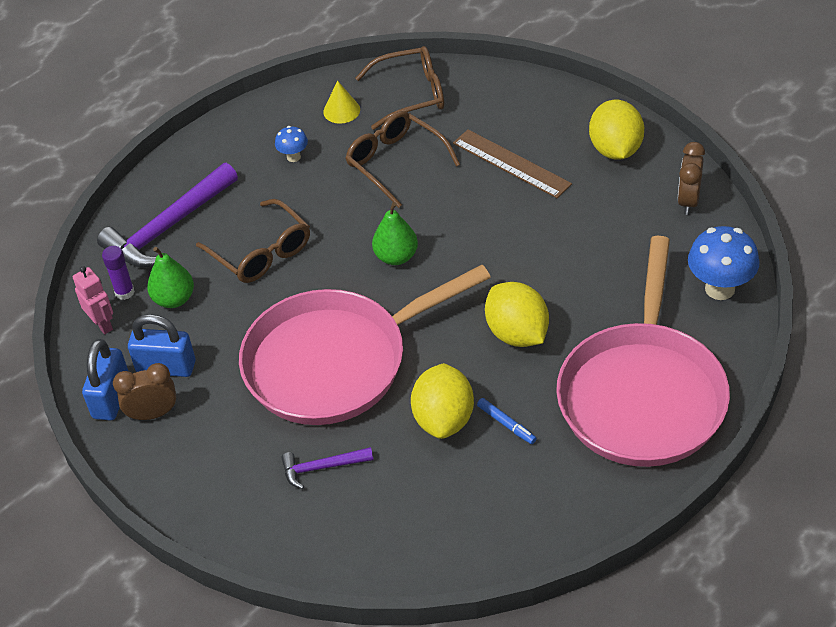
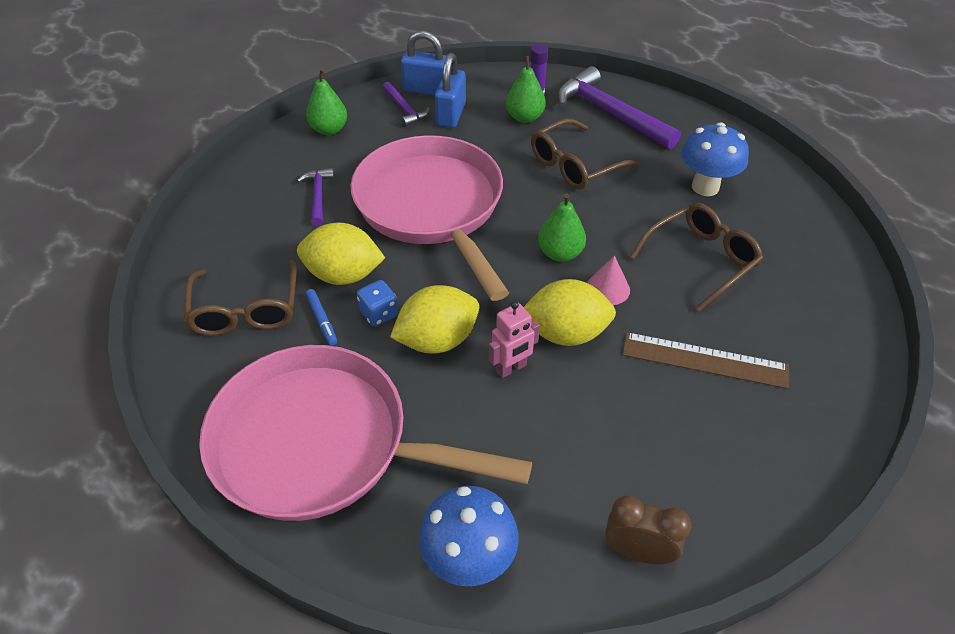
camera: 90 degrees right, 0 degrees up
(102, 324) = (503, 83): pink robot -> pink robot (511, 368)
(153, 414) = (405, 109): brown clock -> purple hammer
(194, 484) = (329, 129): none -> green pear
(293, 157) = (705, 187): blue mushroom -> blue mushroom, size x1.90
(341, 110) = (780, 222): yellow cone -> none
(411, 95) = (816, 278): brown glasses -> brown glasses (246, 310)
(438, 222) = (608, 288): none -> pink cone
(491, 381) = (379, 313): none -> blue dice
(506, 424) = (322, 320): blue marker -> blue marker turned 75 degrees counterclockwise
(511, 163) = (704, 360): brown ruler -> brown ruler turned 60 degrees clockwise
(615, 149) = (739, 476): yellow lemon -> yellow lemon (565, 333)

